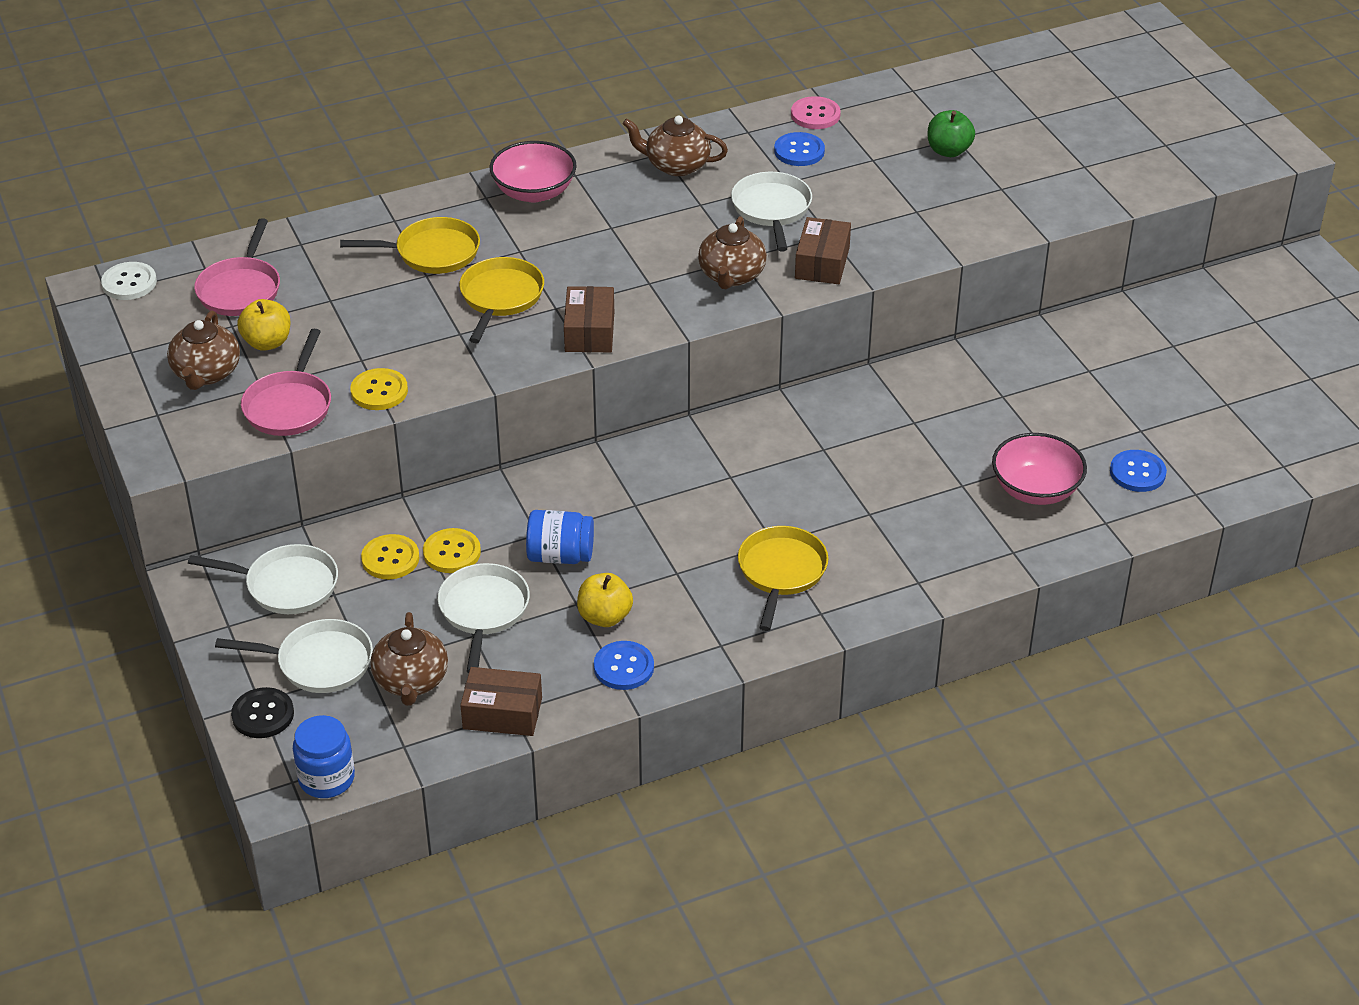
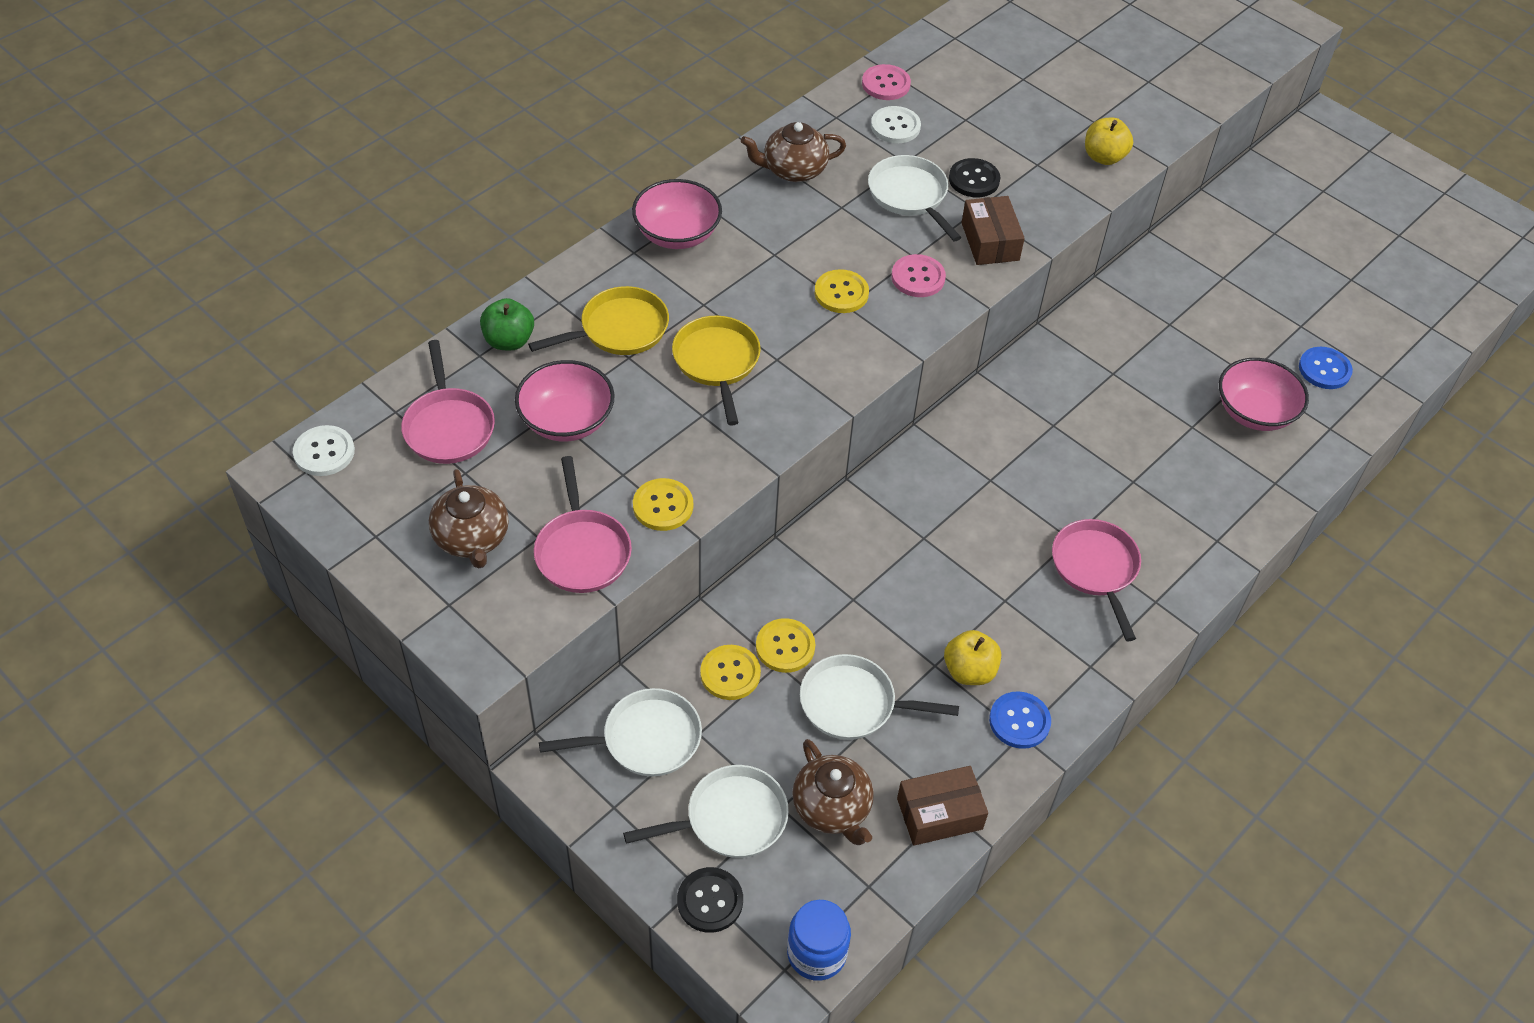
camera: 25 degrees left, 10 degrees up
(267, 342) = (514, 482): yellow apple -> yellow apple (1104, 157)
(341, 309) = (567, 420): none -> pink bowl
(483, 611) = (854, 704): white pan -> white pan turned 60 degrees counterclockwise
(560, 555) = (888, 616): blue jar -> none
(589, 332) = (825, 377): brown box -> none
(651, 271) = (841, 293): none -> yellow button
(731, 276) = (918, 277): brown teapot -> pink button
(781, 572) = (1096, 569): yellow pan -> pink pan
(799, 151) = (895, 126): blue button -> white button
(844, 210) = (974, 179): none -> black button
(948, 151) = (1025, 93): green apple -> green apple (509, 340)

